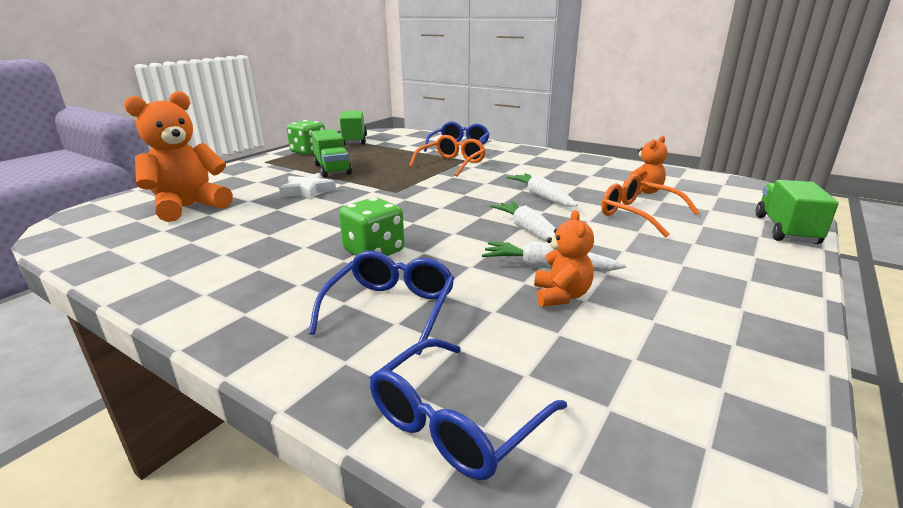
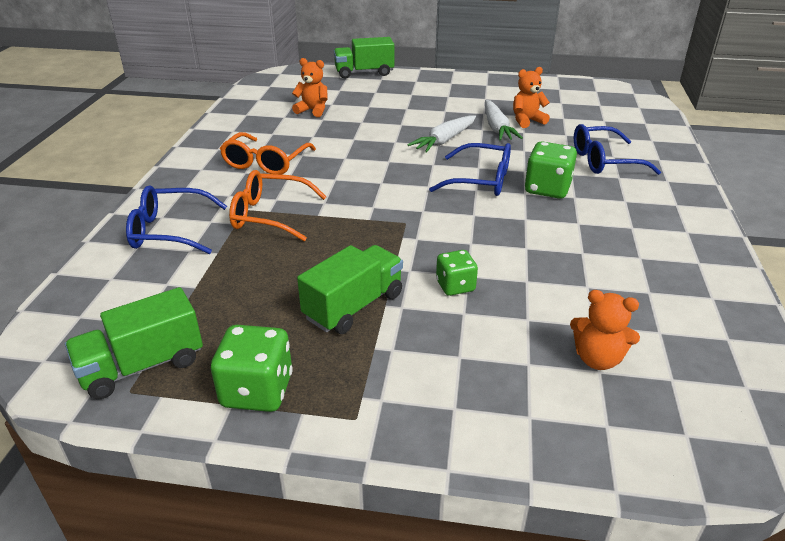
camera: 115 degrees left, 10 degrees up
(189, 207) = (597, 359): orange teddy bear -> orange teddy bear, size x0.54
(308, 191) = (455, 286): white star -> green dice
(455, 422) = (651, 128): blue glasses -> blue glasses (481, 180)
(541, 197) = (359, 146): white carrot -> none
(638, 214) = (372, 110): orange glasses -> orange glasses (265, 163)

